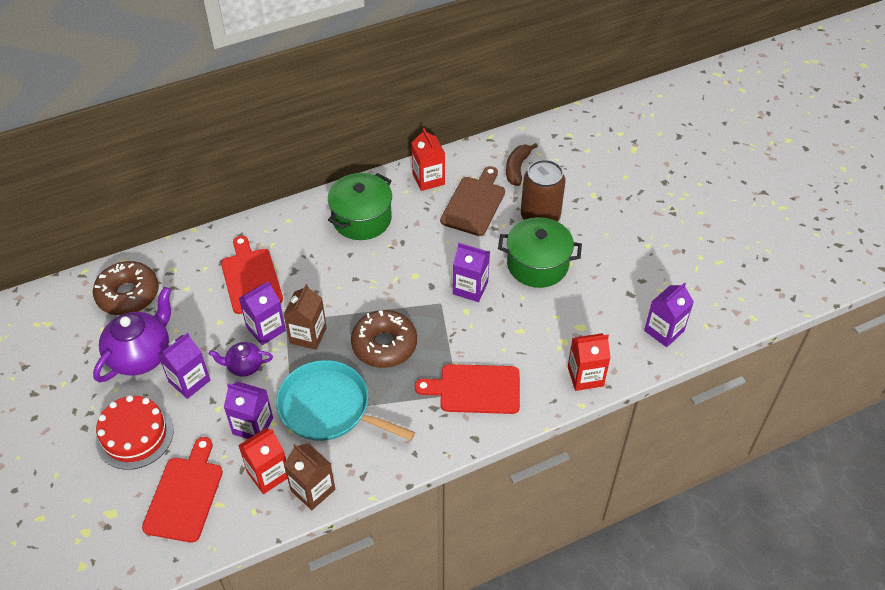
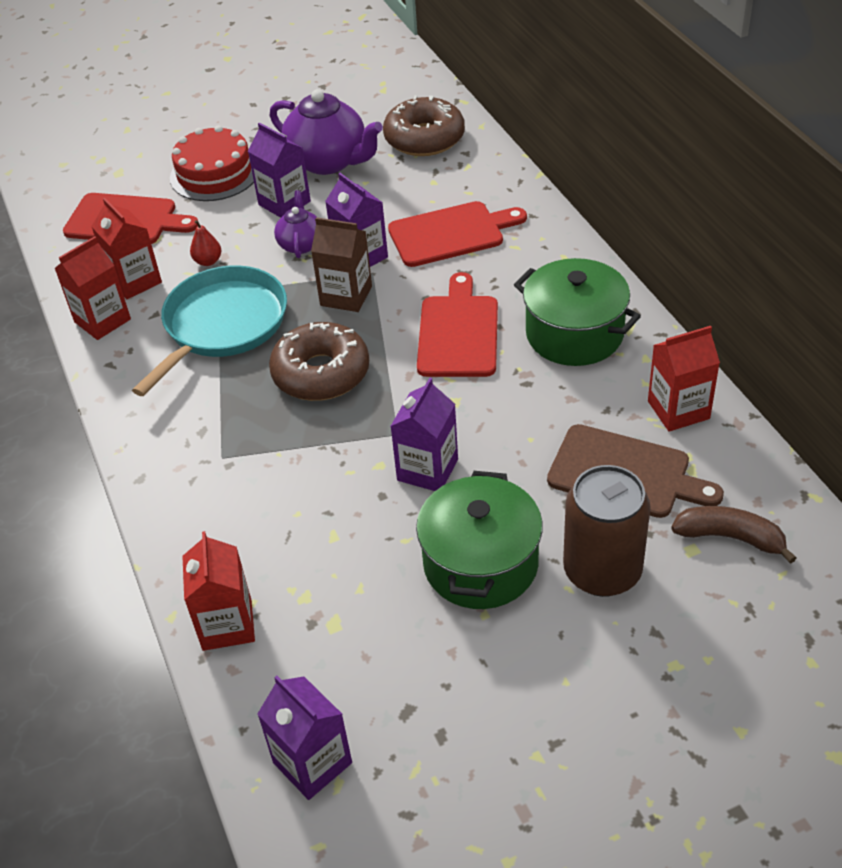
camera: 95 degrees right, 5 degrees down
(253, 426) = (208, 261): purple carton -> red pear
(313, 490) = (102, 320): brown carton -> red carton
(475, 389) = (225, 478): red cutting board -> red cutting board (458, 332)

